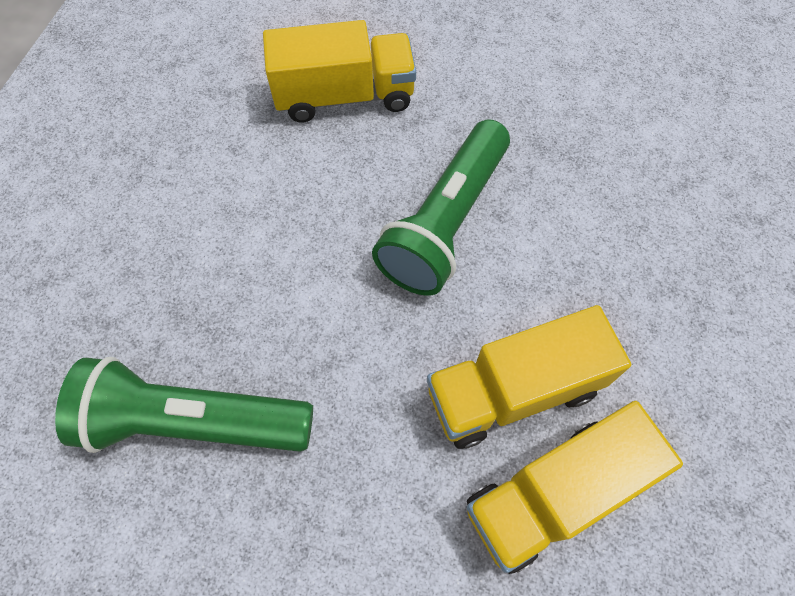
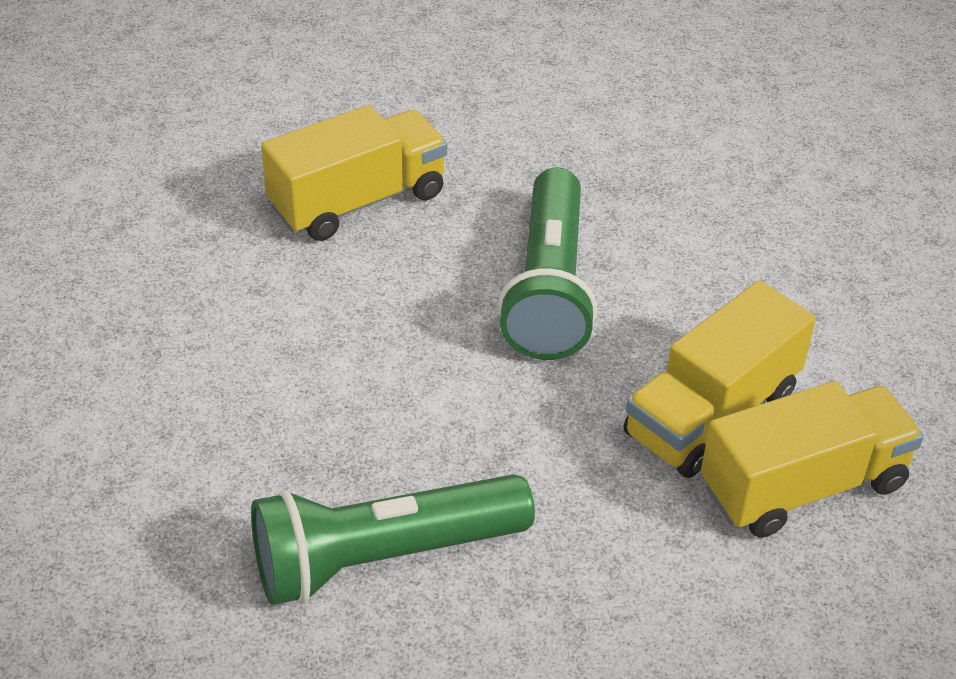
camera: 25 degrees left, 20 degrees down
(554, 494) = (802, 486): yellow truck -> yellow truck turned 150 degrees counterclockwise

